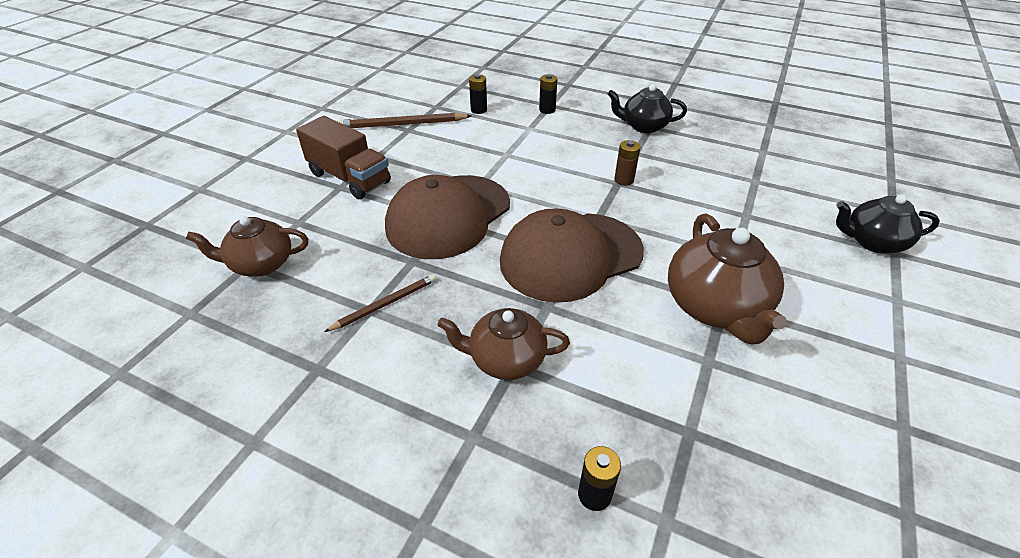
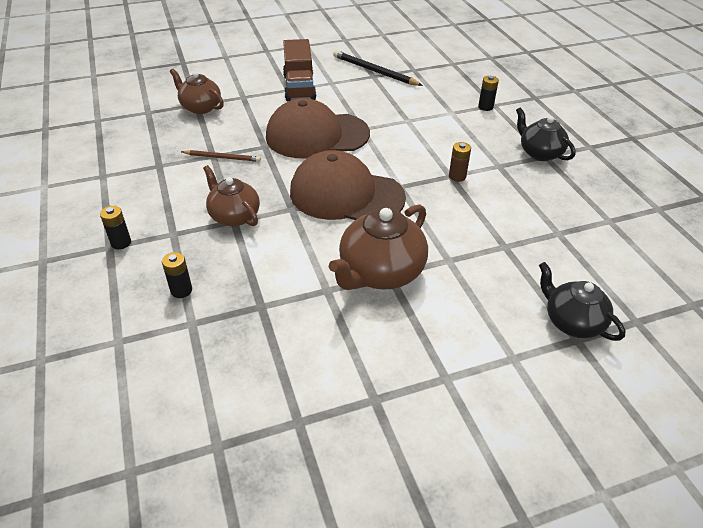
camera: 45 degrees right, 0 degrees up
(402, 125) = (374, 71): brown pencil -> black pencil
(478, 110) = (437, 85): black battery -> black battery (121, 243)

